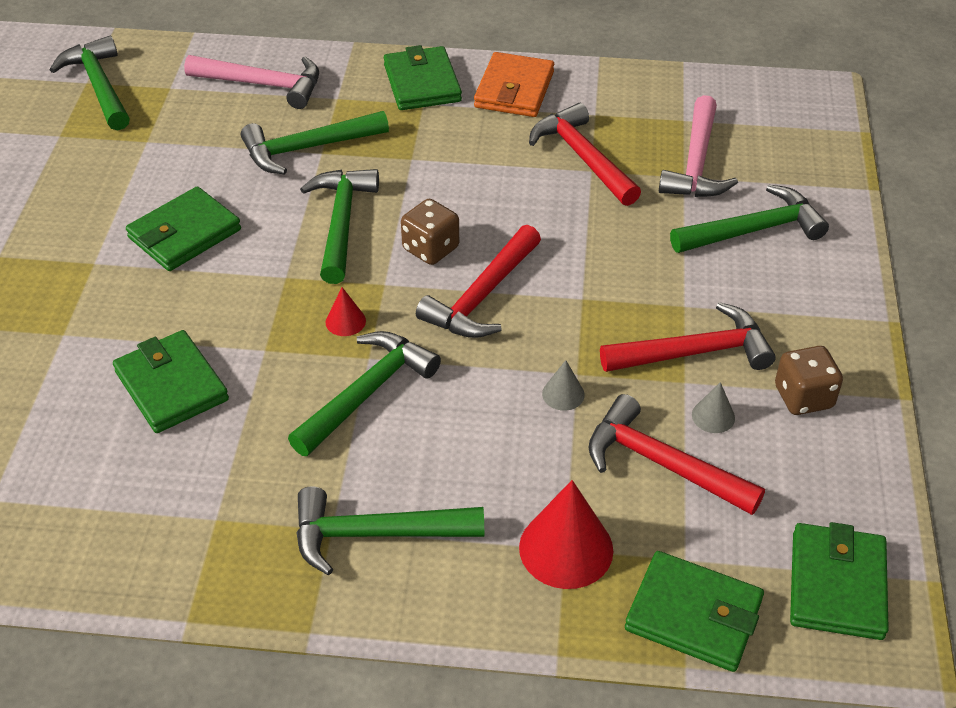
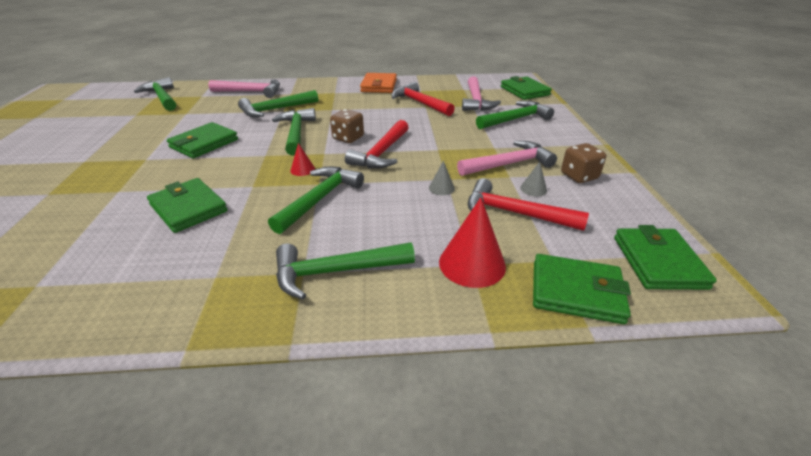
camera: 10 degrees left, 10 degrees down
(422, 83) = (333, 87): green wallet -> green wallet (524, 91)
(695, 352) = (509, 164): red hammer -> pink hammer

